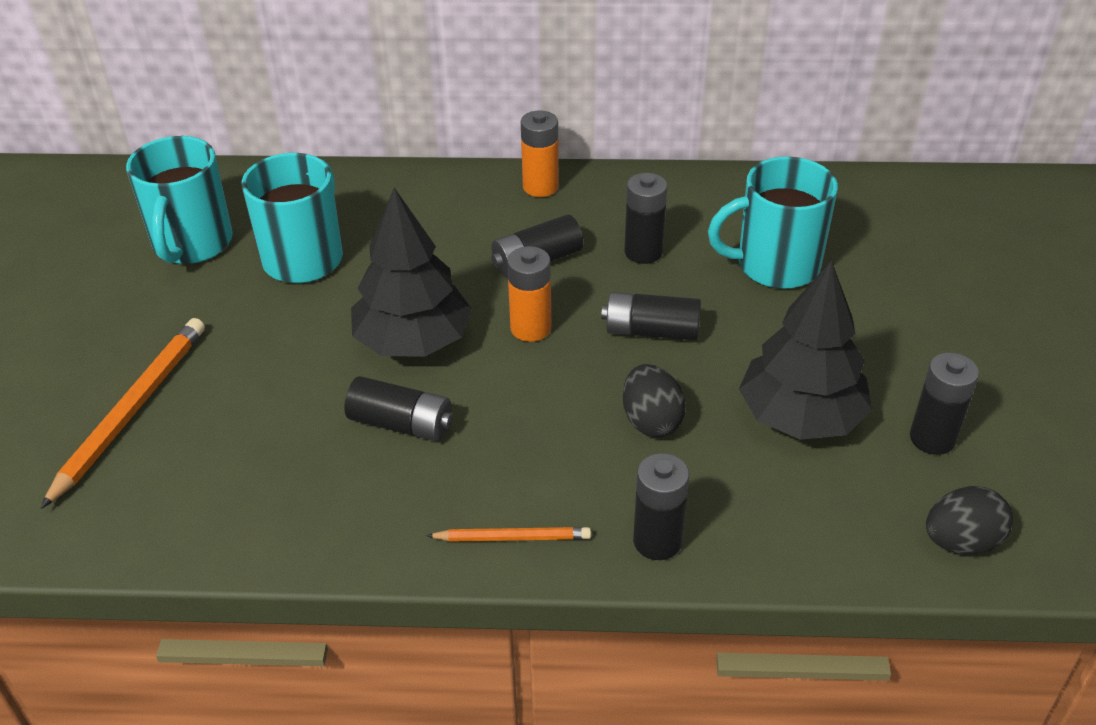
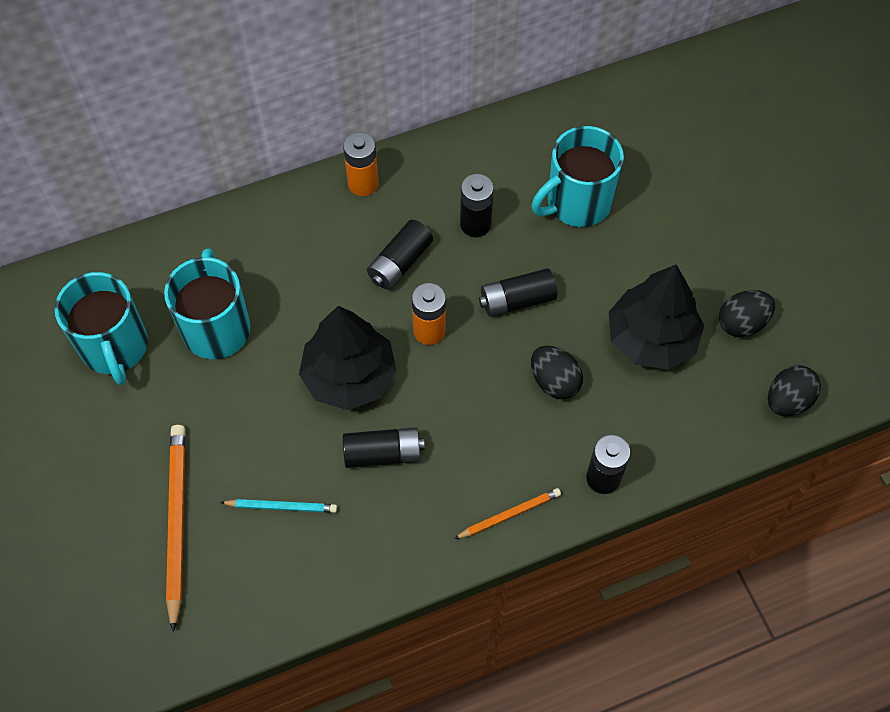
camera: 25 degrees left, 20 degrees up
(252, 435) = (281, 507): none -> turquoise pencil
(932, 438) = (741, 323): black battery -> black egg

